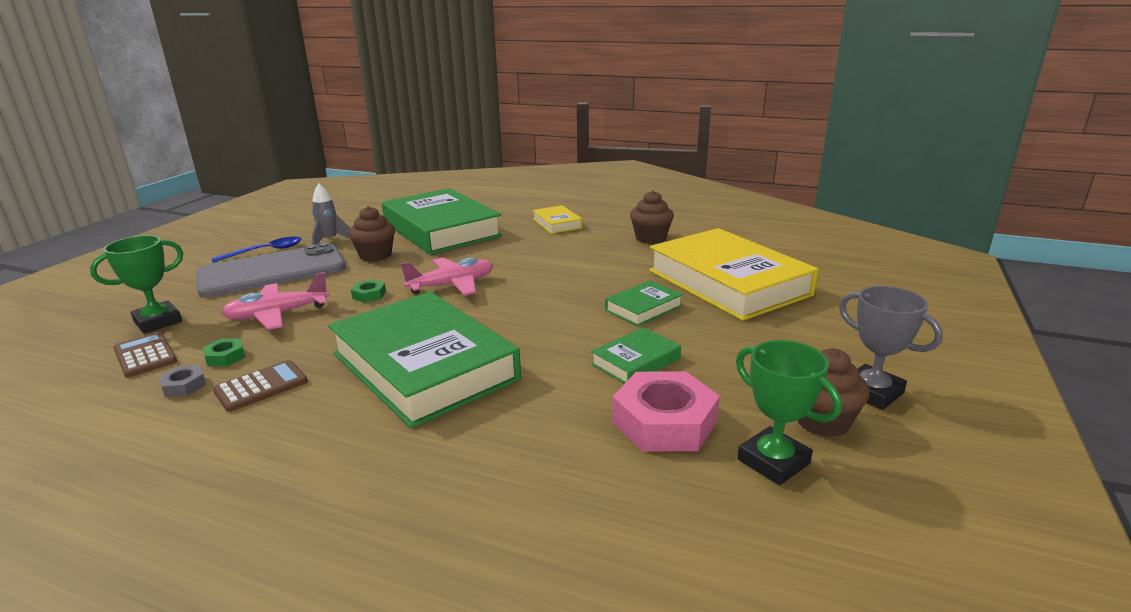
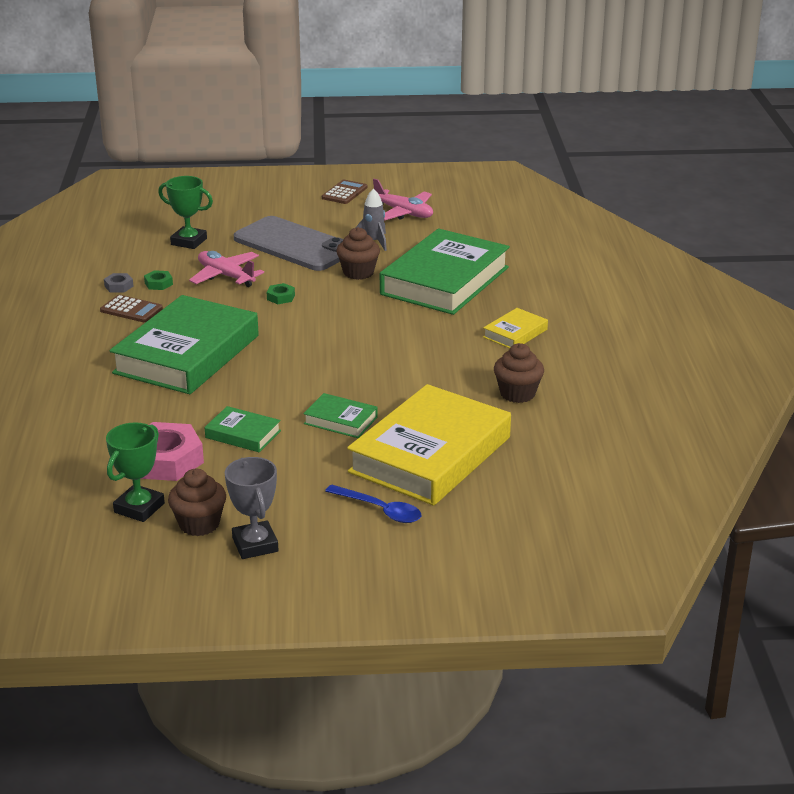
camera: 65 degrees right, 5 degrees up
(145, 355) = (145, 258): brown calculator -> brown calculator (344, 193)
(265, 251) = (329, 226): blue spoon -> blue spoon (380, 510)
(452, 285) = (324, 324): pink plane -> pink plane (403, 213)
(872, 392) = (255, 545): grey trophy -> grey trophy turned 45 degrees counterclockwise

